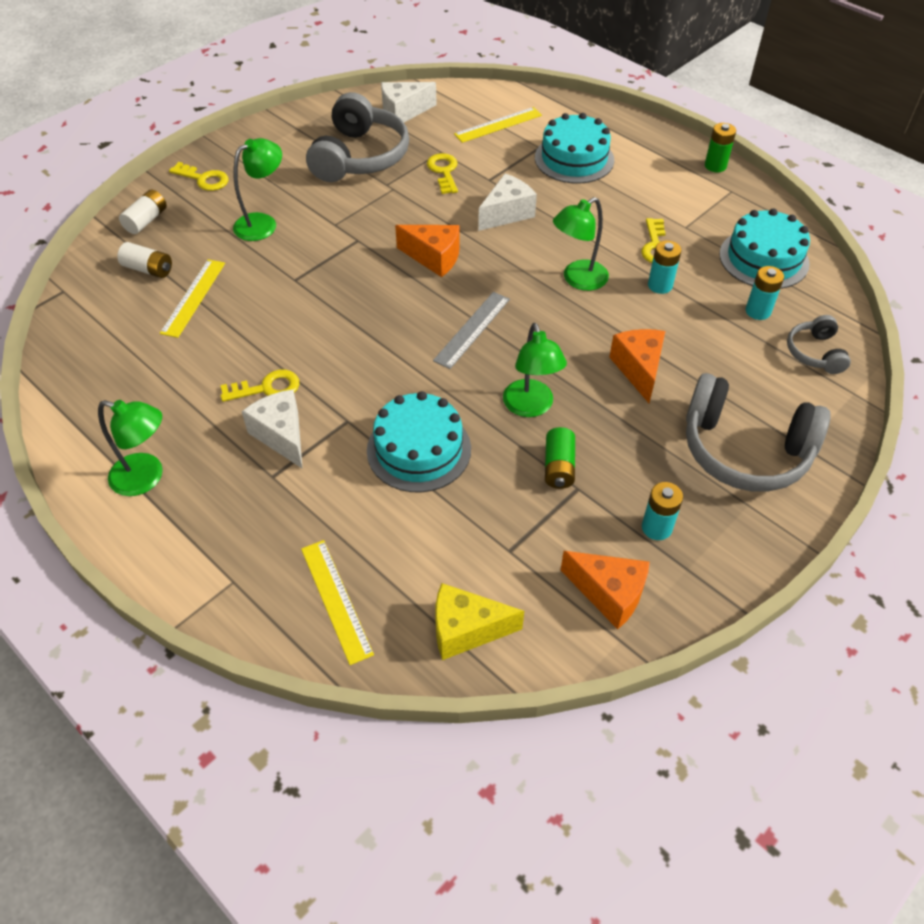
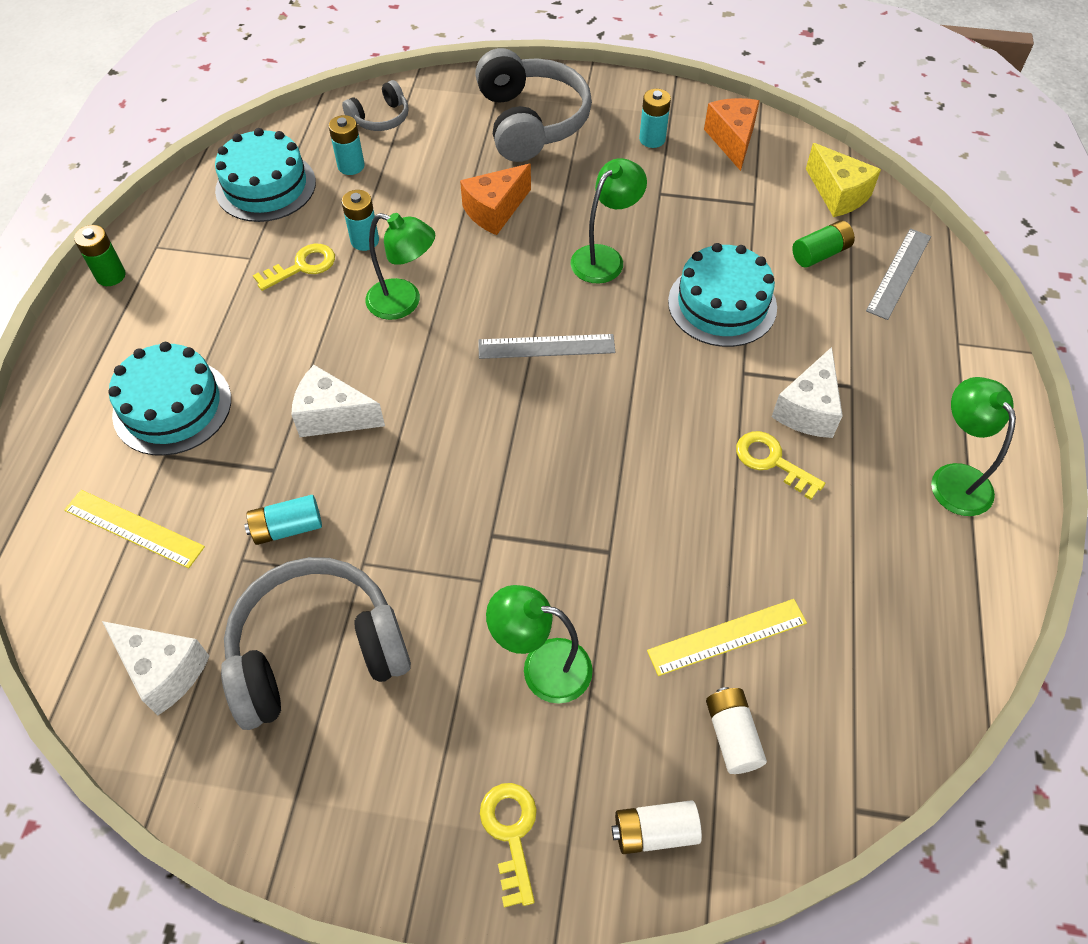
camera: 125 degrees left, 5 degrees up
(336, 600) = (898, 273): yellow ruler -> grey ruler
(434, 258) = (464, 439): orange cheese -> none
(444, 171) = (287, 528): yellow key -> turquoise battery
(558, 467) = (650, 212): green battery -> green battery (820, 254)

